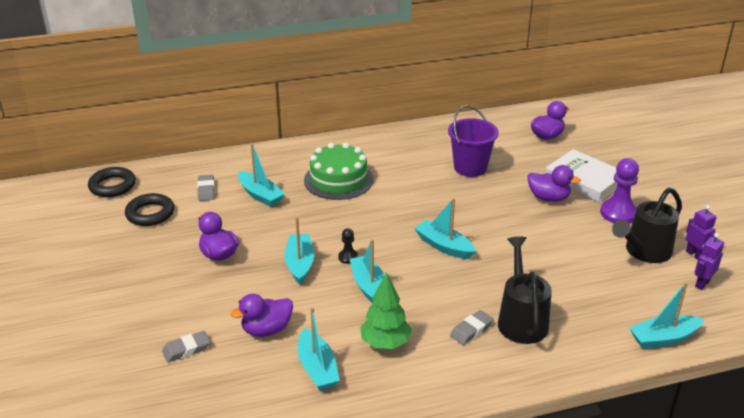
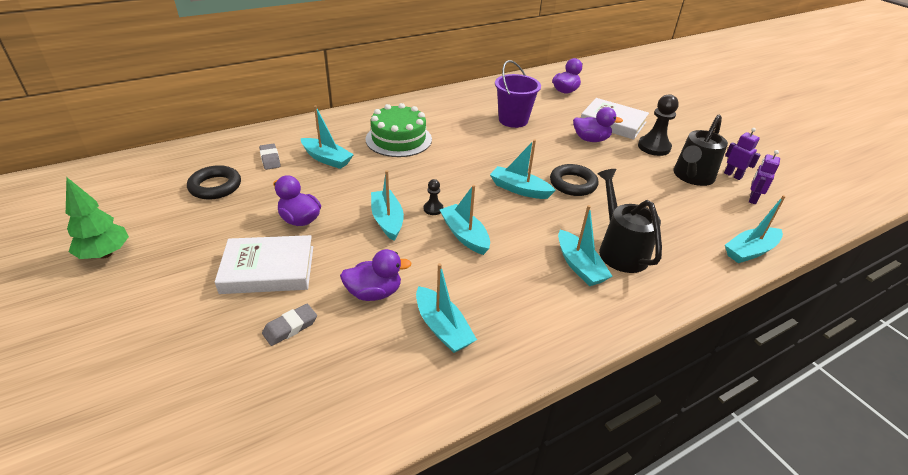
camera: 15 degrees left, 5 degrees up
(112, 186) = (168, 163): black ring -> black ring (573, 184)
(179, 297) = (268, 269): none -> white book
(266, 330) = (374, 293): purple duck -> purple duck turned 150 degrees counterclockwise
(385, 343) = (502, 290): green tree -> green tree (105, 254)
(471, 330) = (579, 266): grey eraser -> turquoise boat
(618, 213) = (654, 147): purple pawn -> black pawn

